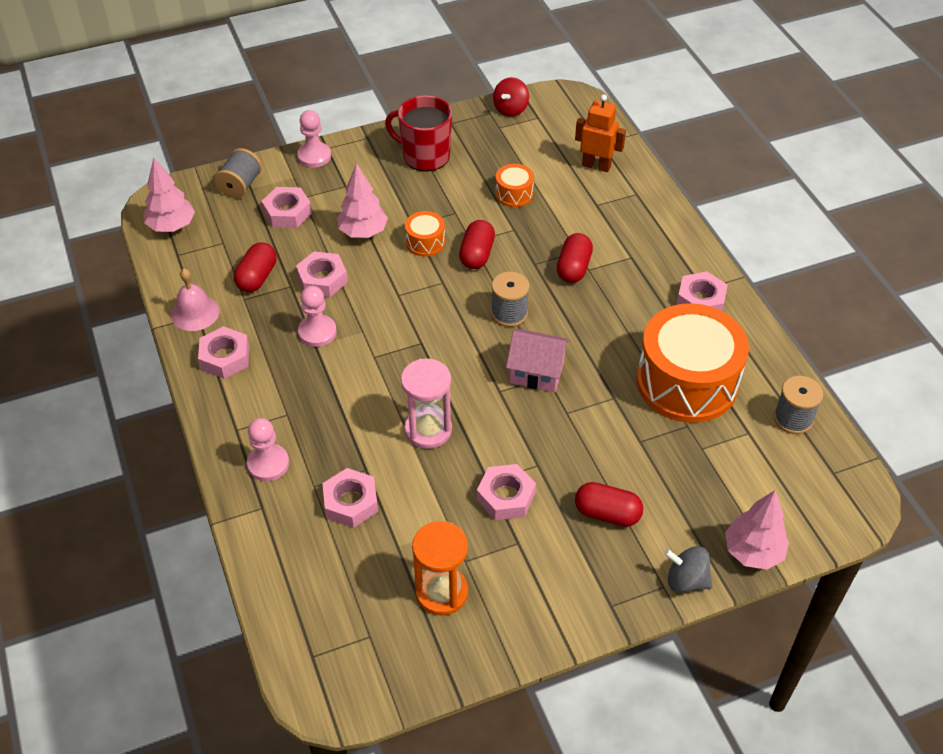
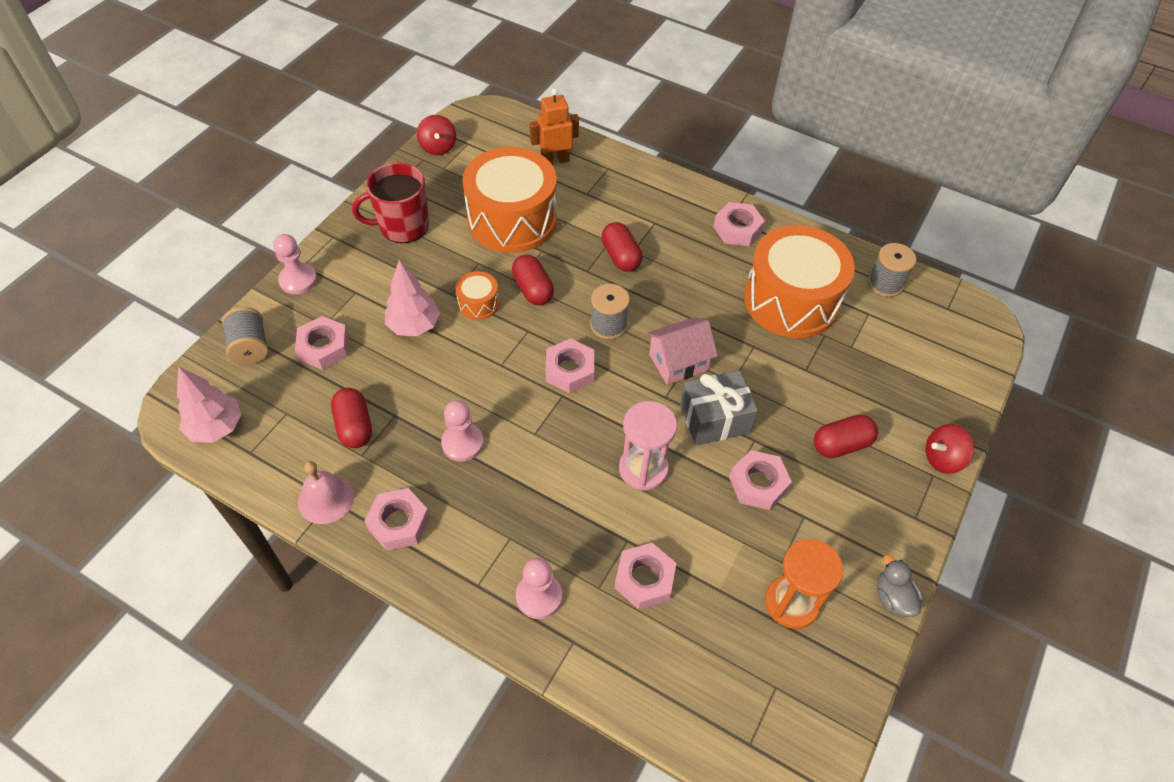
camera: 40 degrees left, 5 degrees up
(322, 279) = (419, 391): pink nut -> pink nut (570, 370)
(514, 194) = (512, 219): orange drum -> orange drum, size x2.32
(521, 430) = (714, 419): none -> grey gift
(525, 645) = (893, 598): none -> grey duck
(686, 580) = (942, 459): grey spinning top -> red spinning top
(753, 552) = (960, 404): pink tree -> none

